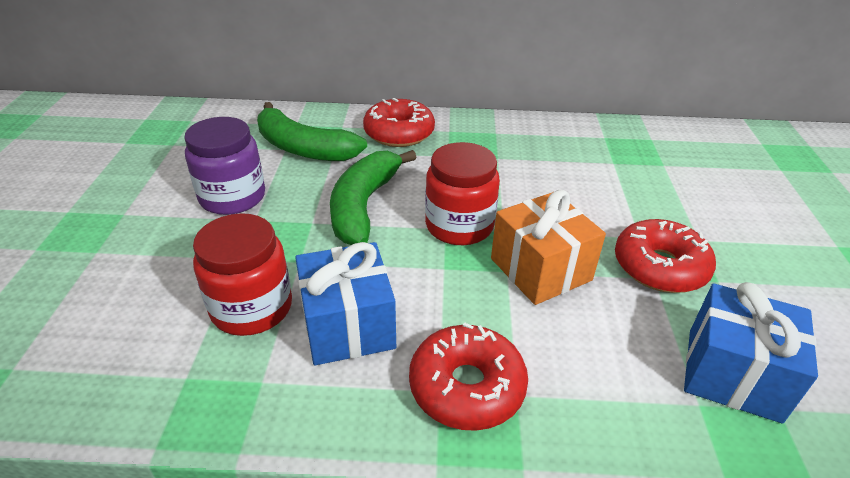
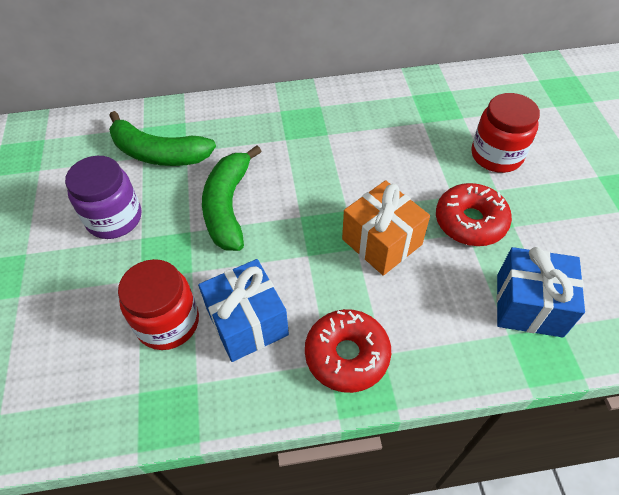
camera: 10 degrees left, 15 degrees up
(399, 133) = (237, 121): red donut -> none
(459, 226) = (311, 212): red jar -> red jar (496, 155)

